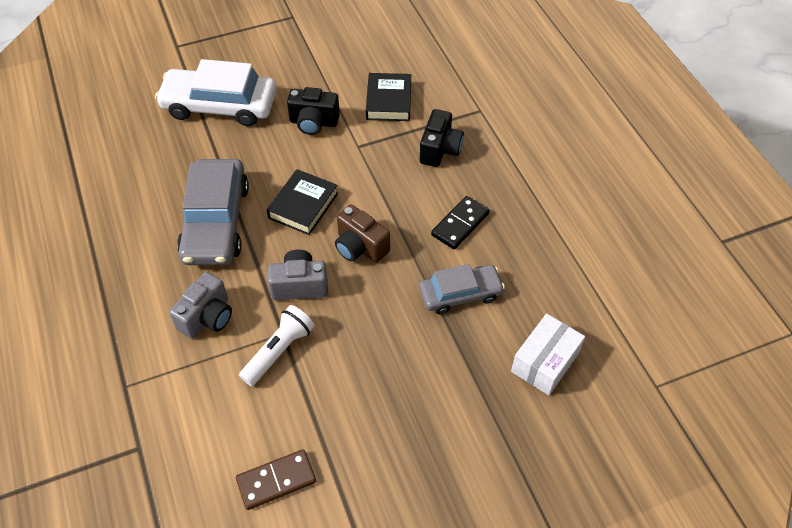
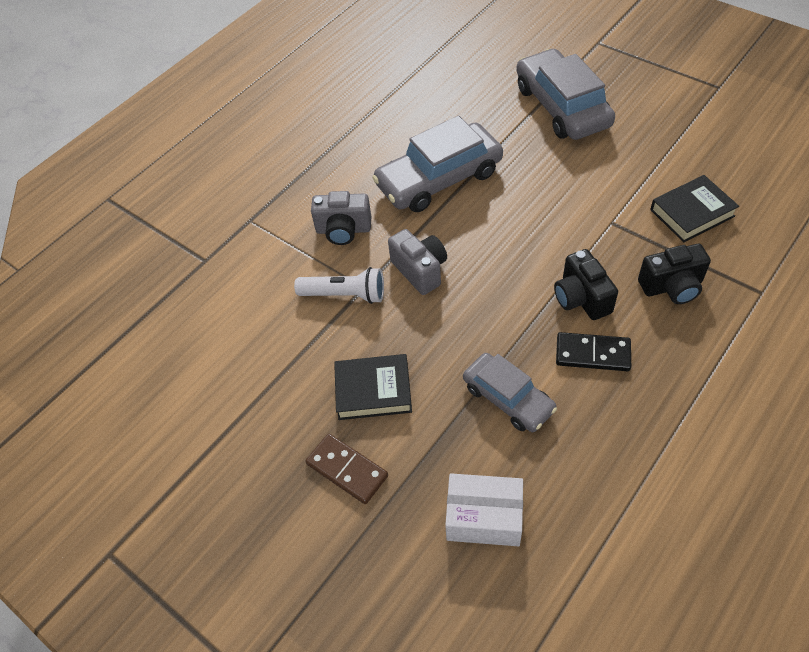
camera: 65 degrees right, 0 degrees up
(220, 105) = (562, 106): white car -> grey car
(276, 481) = (226, 363): brown domino -> brown domino (347, 470)
(303, 206) = (506, 223): black book -> black book (373, 390)
(314, 122) = (607, 176): black camera -> black camera (581, 298)
(360, 247) = (496, 289): brown camera -> none

